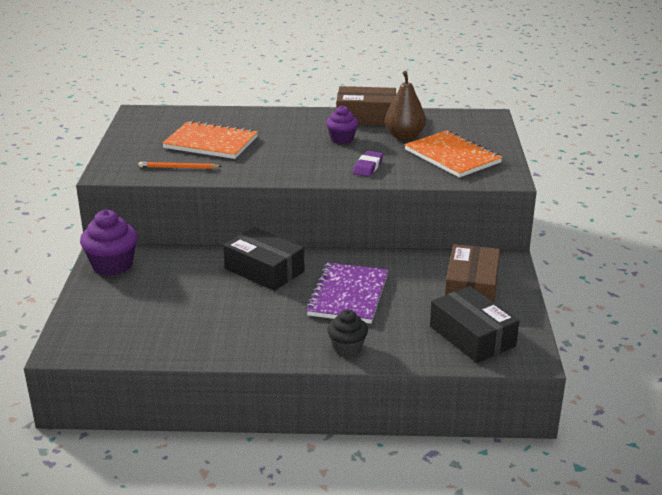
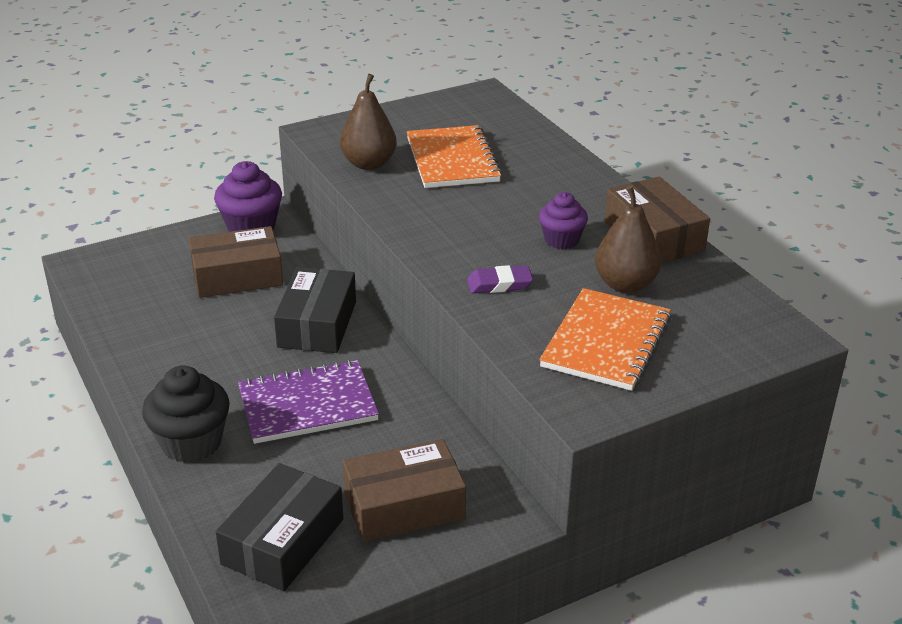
camera: 60 degrees right, 5 degrees up
(169, 285) = (237, 276): none -> brown box
(178, 168) = (369, 164): orange pencil -> brown pear
(347, 348) = (191, 443): black cupcake -> black cupcake, size x1.58

